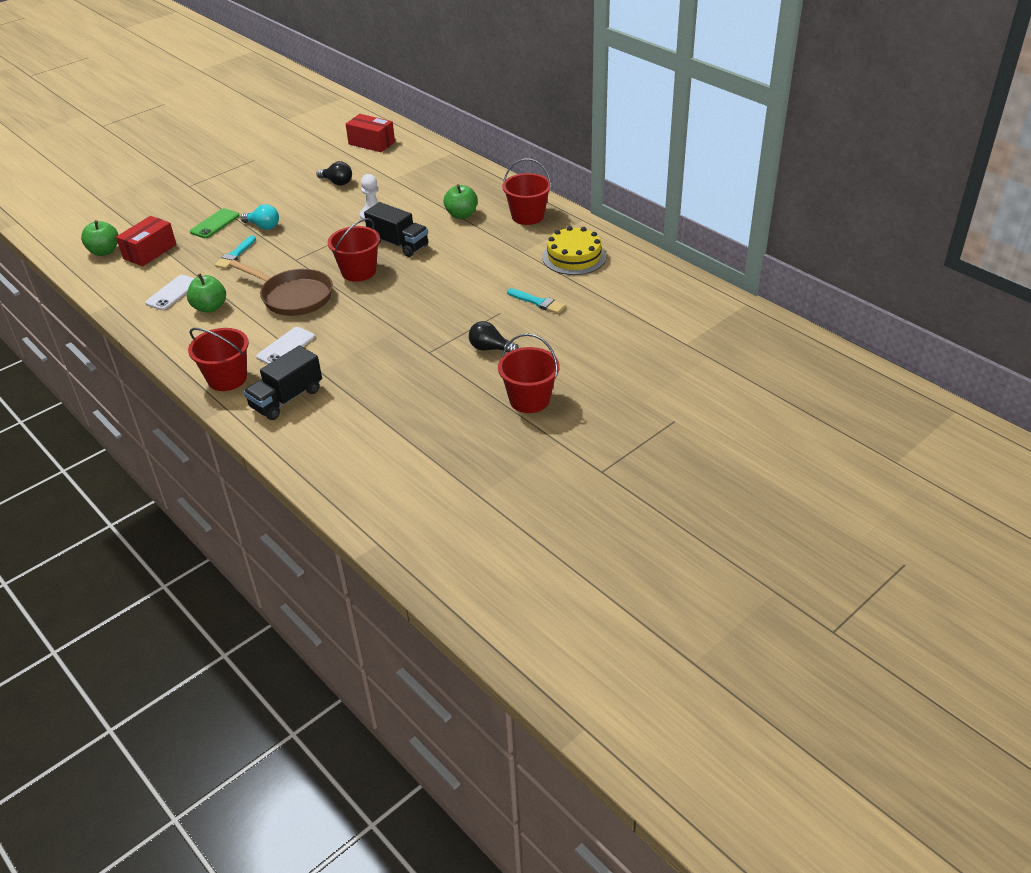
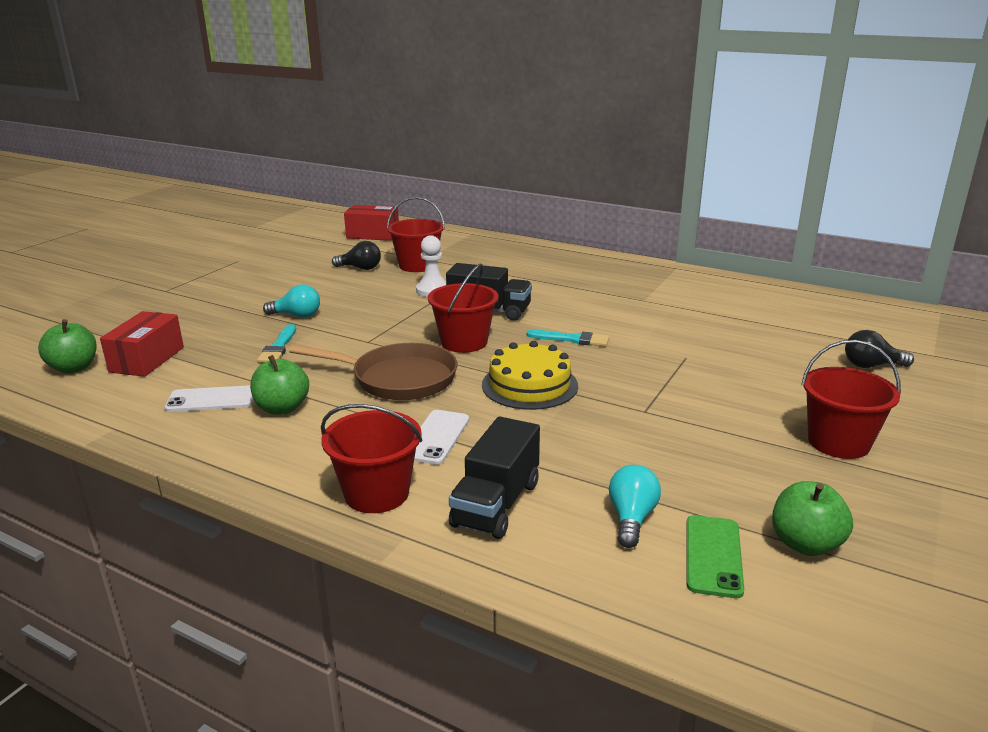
camera: 20 degrees left, 15 degrees down
(172, 293) = (211, 400): white phone -> white phone turned 75 degrees clockwise
(215, 224) = (227, 321): green phone -> green phone (713, 556)
(353, 423) = (631, 518): none -> turquoise light bulb
(461, 215) = (537, 278): green apple -> green apple (805, 544)
(490, 348) = (719, 395): black light bulb -> black light bulb (871, 366)
(527, 216) = (613, 271): red bucket -> red bucket (417, 265)
(538, 302) = (718, 341): turquoise brush -> turquoise brush (572, 339)
(574, 257) = (706, 297): yellow cake -> yellow cake (529, 385)

